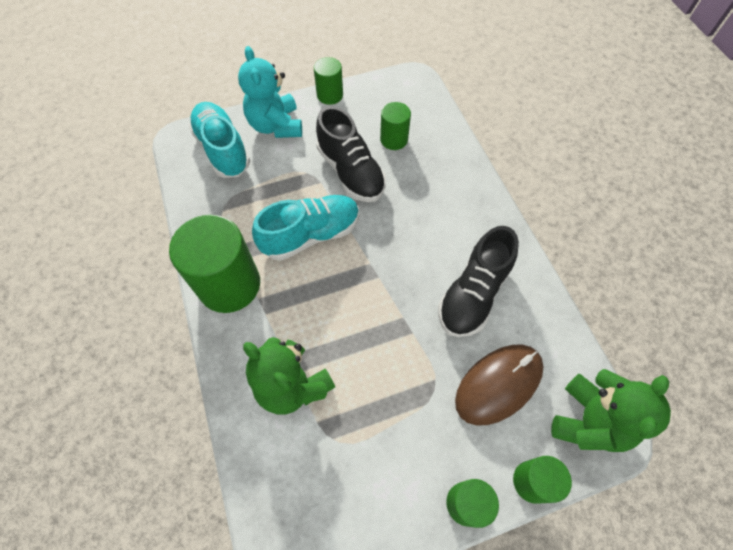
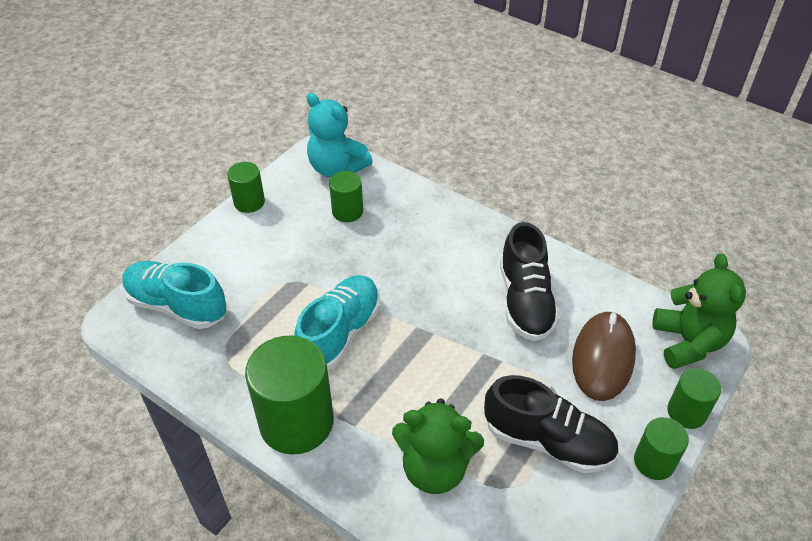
camera: 35 degrees left, 15 degrees down
(276, 126) = (216, 256): turquoise teddy bear -> turquoise teddy bear (337, 168)
(351, 172) = (330, 259): black shoe -> black shoe (548, 441)

